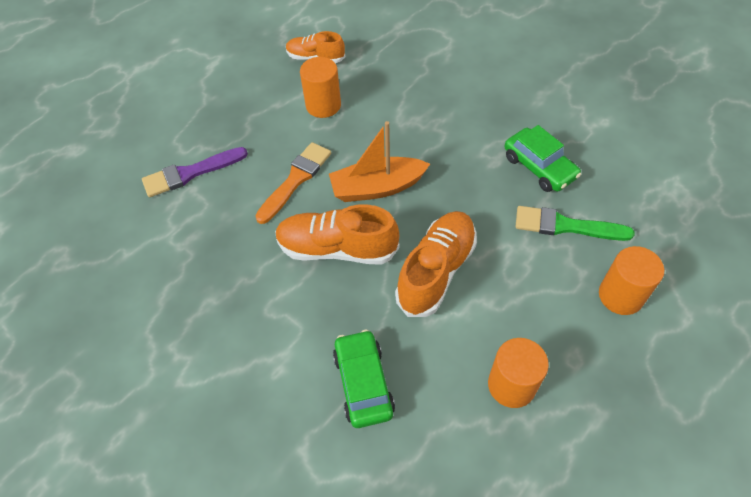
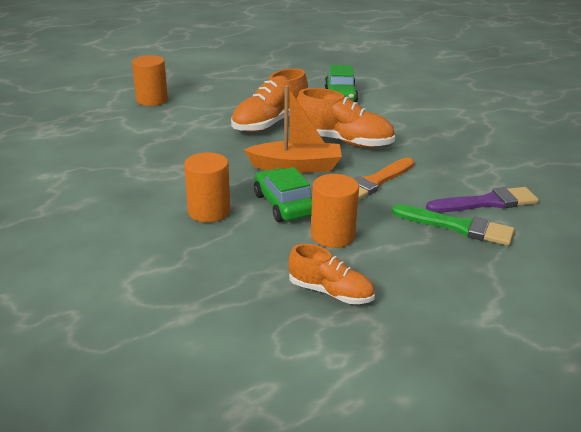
camera: 170 degrees left, 25 degrees down
(511, 385) = (250, 85): orange cylinder -> orange cylinder (209, 211)
(539, 167) = (140, 157): green car -> green car (284, 205)
(565, 226) = (154, 128): green brush -> green brush (458, 227)

